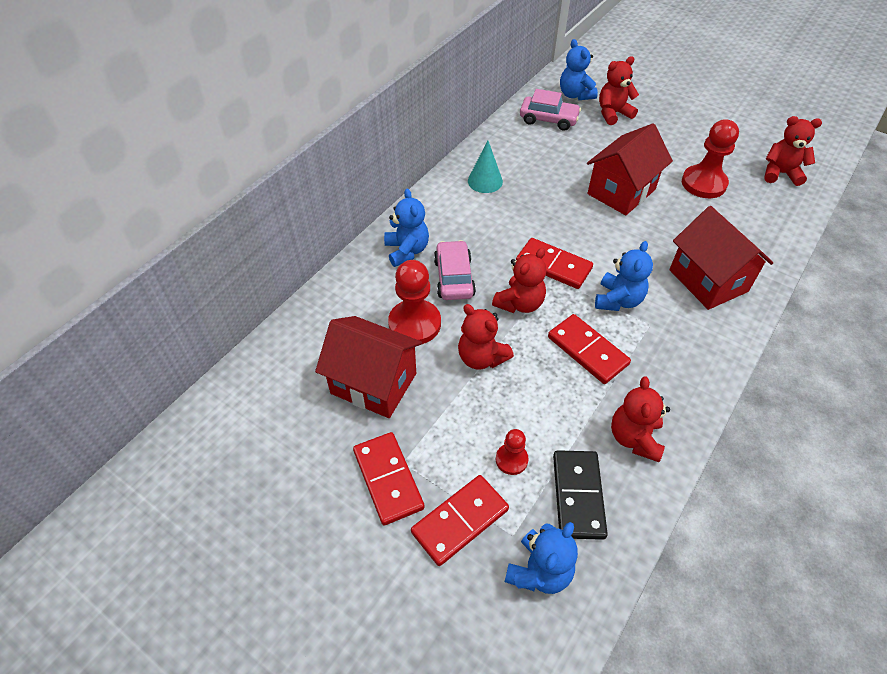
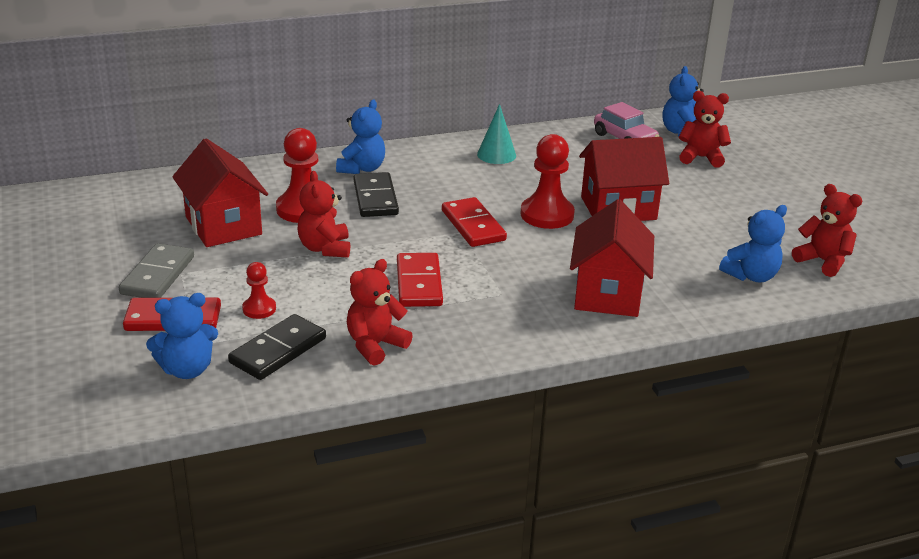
camera: 35 degrees right, 20 degrees down
(388, 479) = (157, 275): red domino -> grey domino
(454, 278) = (375, 198): pink car -> black domino
(519, 303) = (406, 234): red teddy bear -> none
(618, 300) = (497, 268): blue teddy bear -> blue teddy bear (751, 276)
(703, 183) = (718, 235): red pawn -> red pawn (547, 215)

